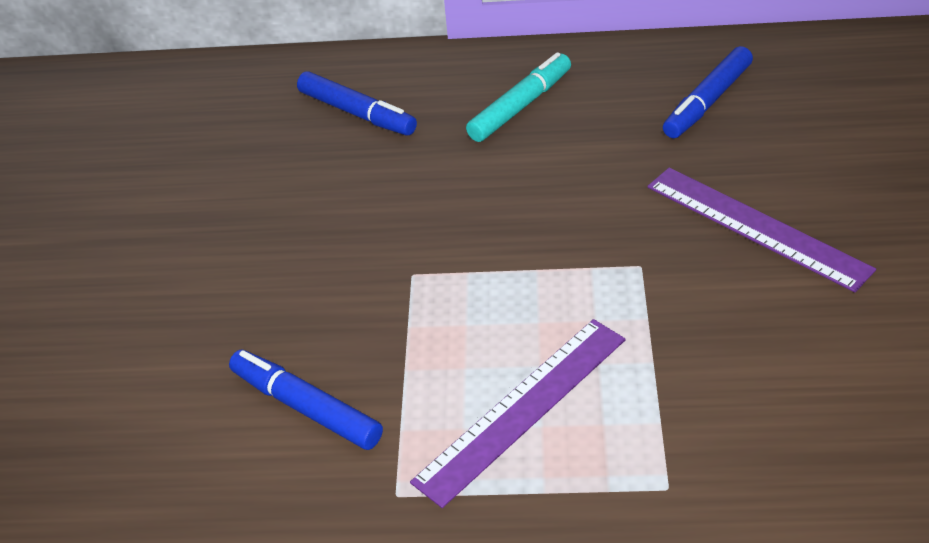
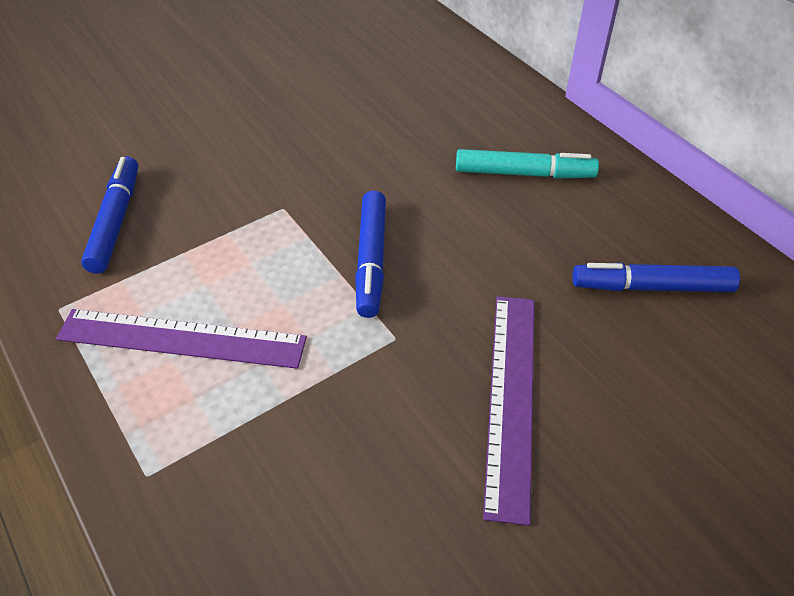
camera: 50 degrees right, 5 degrees up
(357, 113) = (430, 95): blue marker -> blue marker (371, 260)

